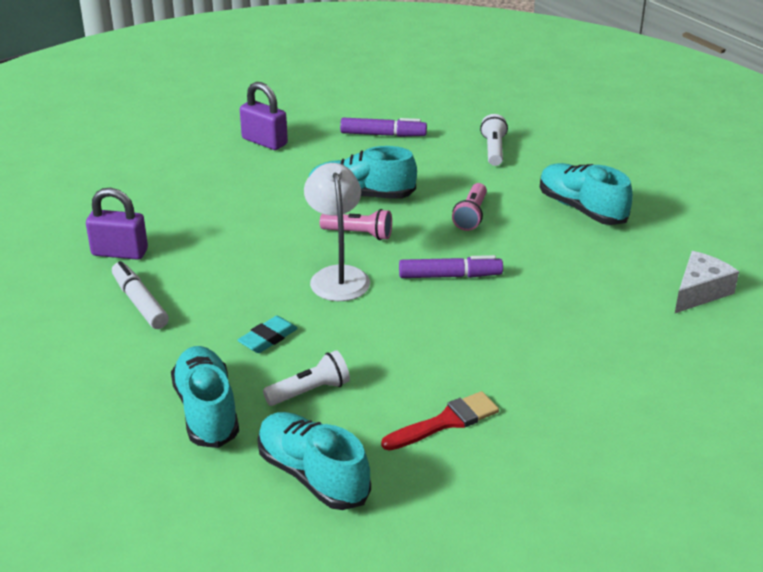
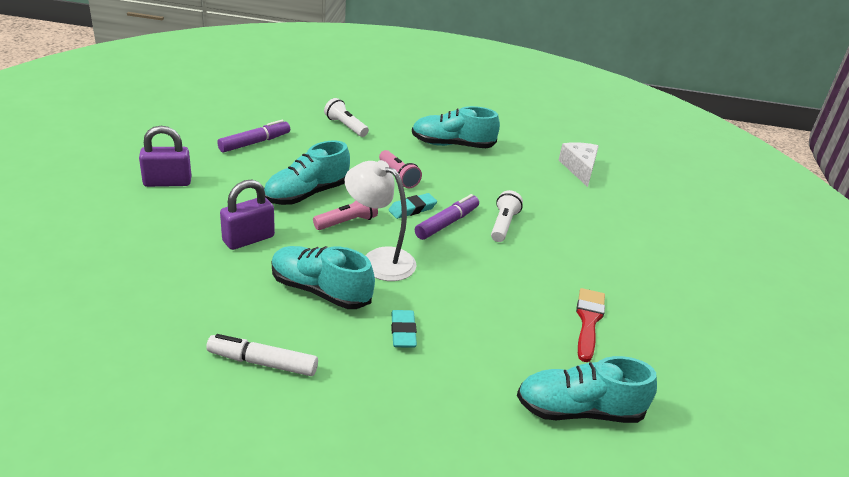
camera: 50 degrees left, 0 degrees up
(120, 252) = (178, 330): purple padlock -> purple padlock (248, 239)
(206, 411) = (447, 414): turquoise shoe -> turquoise shoe (320, 291)
(310, 391) = (487, 353): white flashlight -> white flashlight (503, 225)
(437, 249) = (412, 209): none -> turquoise eraser

